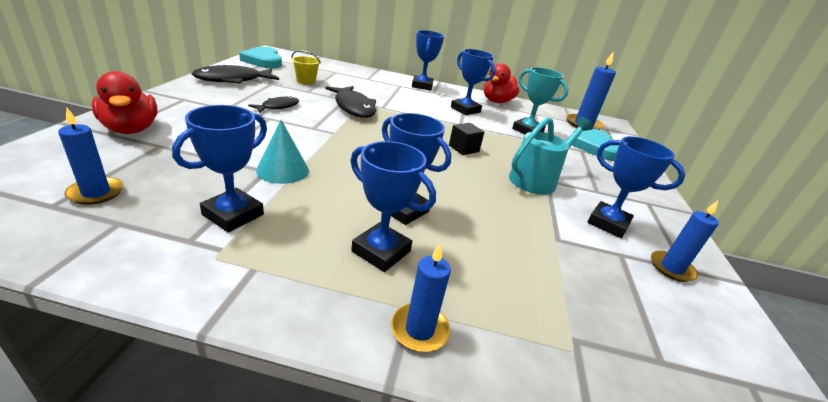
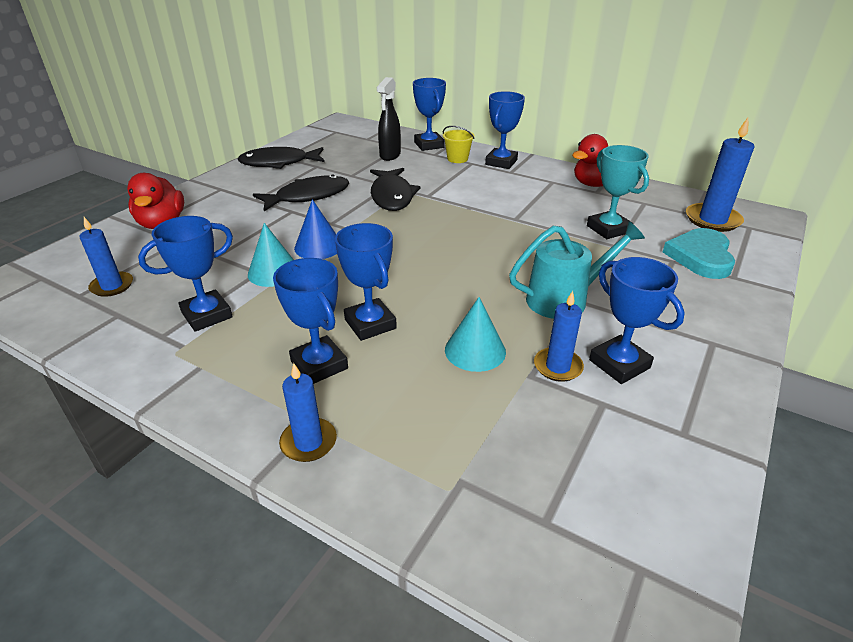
camera: 25 degrees right, 5 degrees up
(263, 61) = (324, 135): turquoise heart -> none
(278, 107) = (308, 196): black fish -> black fish, size x1.73
(306, 81) = (357, 161): yellow bucket -> yellow bucket (457, 159)
(313, 147) = (318, 246): none -> blue cone
(332, 78) = (390, 155): none -> black spray bottle
(463, 148) = (494, 253): black cube -> none
(465, 110) = (538, 197): blue trophy -> blue trophy (429, 145)
(504, 224) = (475, 350): none -> turquoise cone
(671, 268) = (662, 429): blue candle -> blue candle (558, 366)

